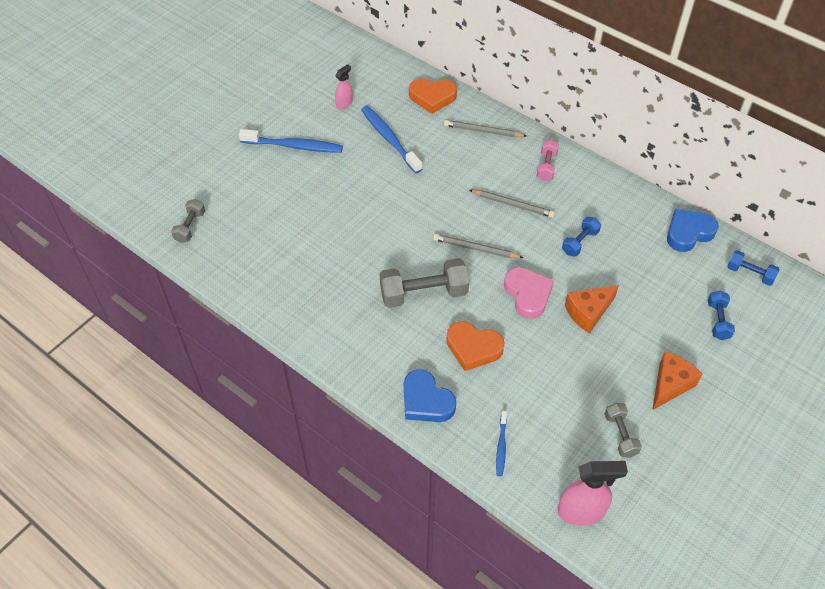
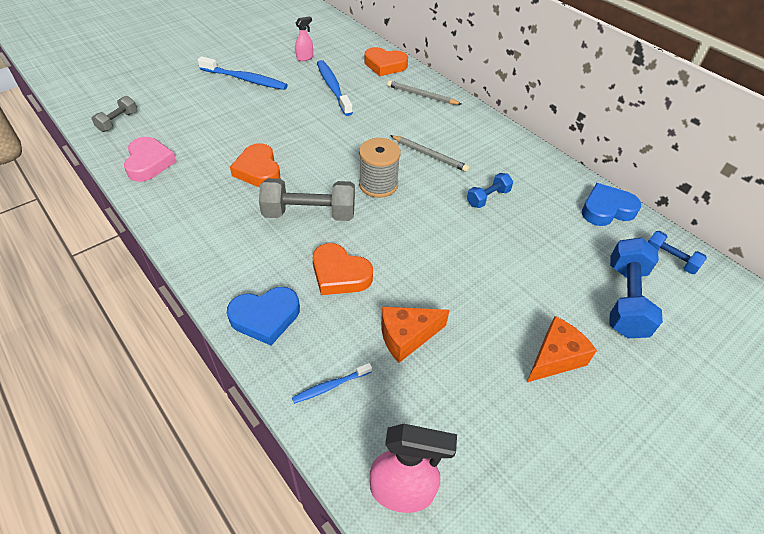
camera: 10 degrees right, 5 degrees down
(356, 256) = (258, 170): none -> orange heart
(426, 401) = (265, 317): blue heart -> blue heart turned 75 degrees counterclockwise
(475, 248) = (378, 184): grey pencil -> grey spool
(501, 446) = (330, 386): blue toothbrush -> blue toothbrush turned 45 degrees clockwise
(527, 295) = (417, 235): pink heart -> pink heart (149, 163)
(546, 166) = (473, 131): pink dumbbell -> none
(588, 312) = (478, 263): orange cheese -> orange cheese (407, 337)
(620, 435) = (479, 404): grey dumbbell -> none
(718, 321) = (625, 300): blue dumbbell -> blue dumbbell, size x1.80

